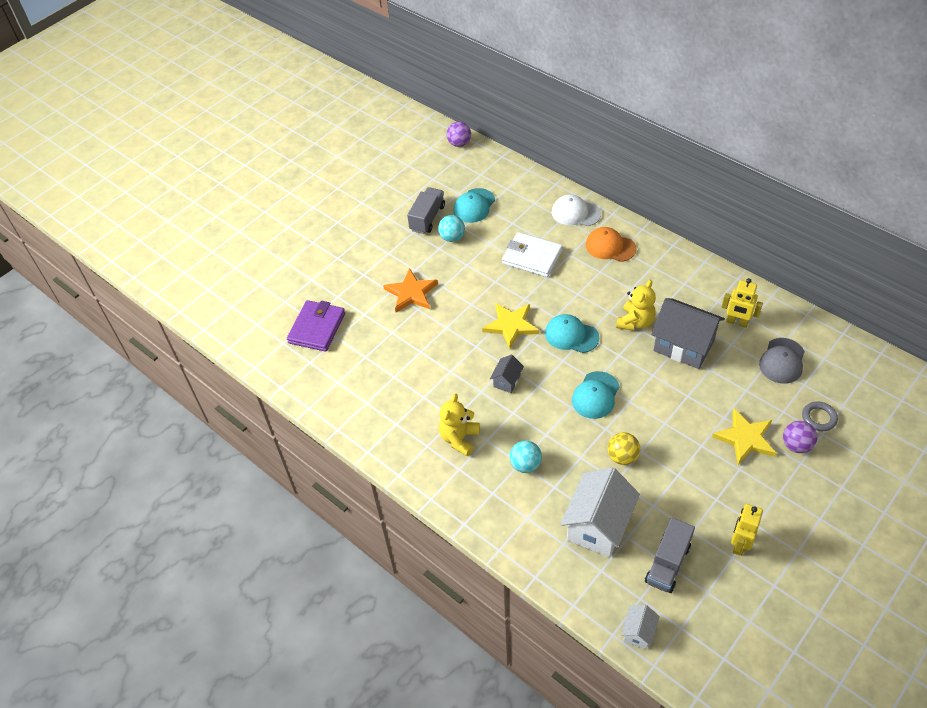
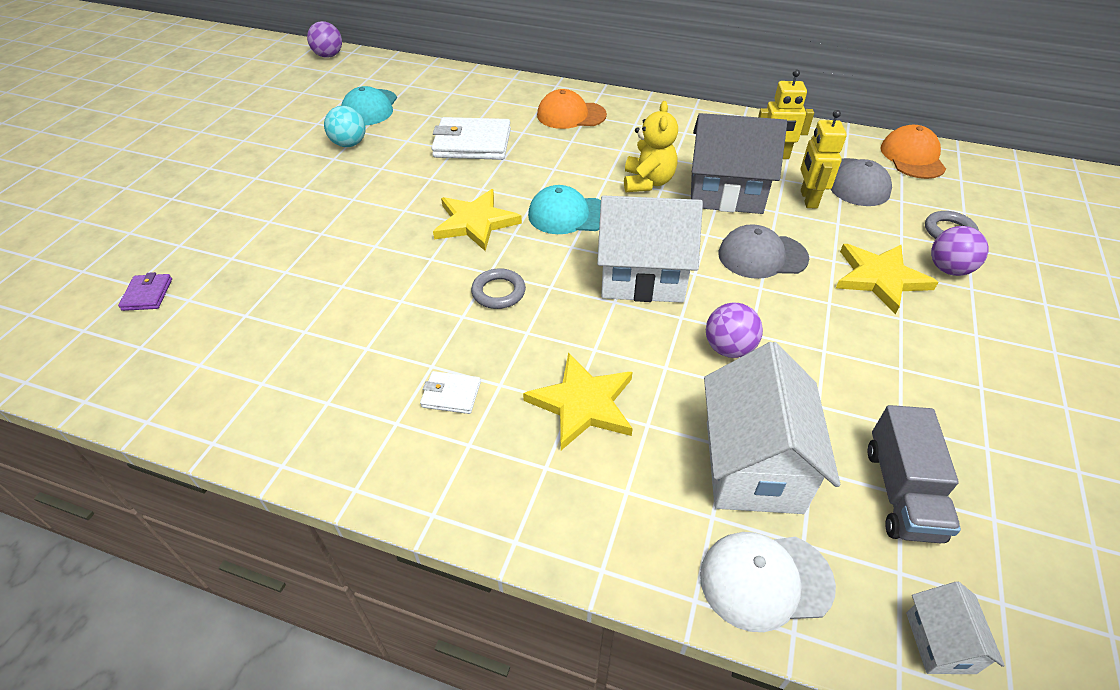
camera: 25 degrees left, 5 degrees down
(317, 328) = (147, 294): purple wallet -> purple wallet, size x0.49
(411, 293) = (304, 216): orange star -> none
(427, 218) = (306, 131): grey truck -> none
(459, 438) = (451, 394): yellow teddy bear -> white wallet
(507, 381) = (498, 292): grey house -> grey ring
(525, 465) = (582, 404): turquoise ball -> yellow star
(575, 213) = (510, 92): white cap -> white cap (765, 580)
(595, 395) = (642, 278): turquoise cap -> white house
(622, 457) = (728, 348): yellow ball -> purple ball
(679, 401) = (762, 256): none -> grey cap
(739, 544) = (981, 423): yellow robot -> yellow robot (808, 199)
(840, 349) = (912, 157): none -> orange cap

